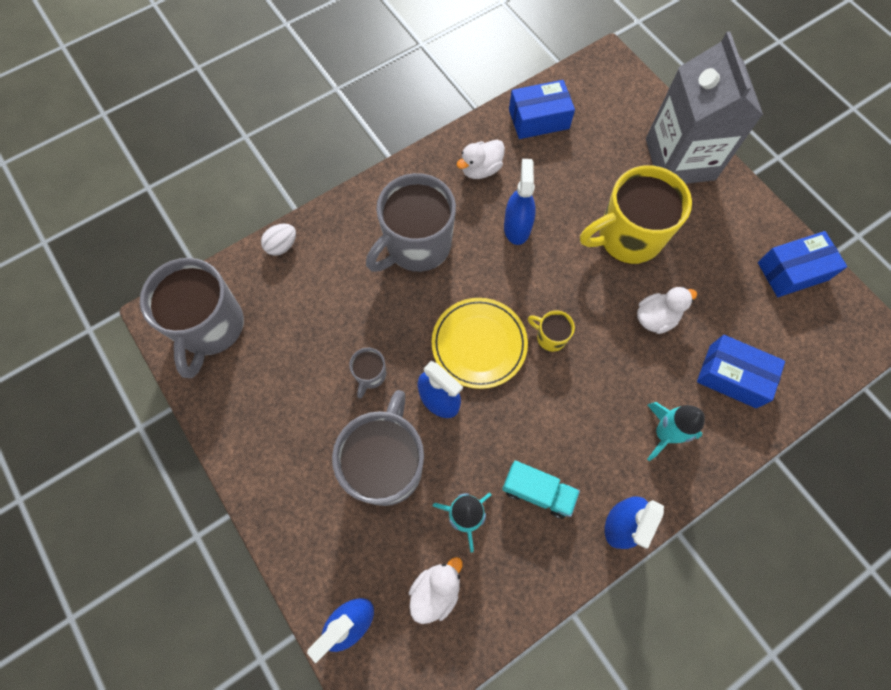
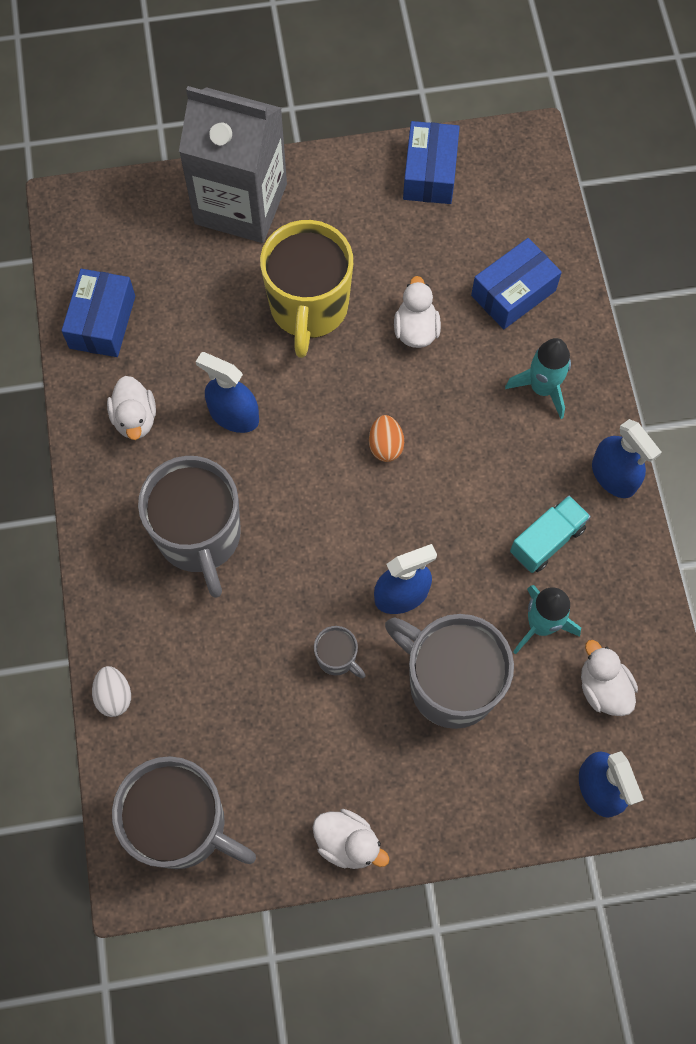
camera: 65 degrees left, 0 degrees up
(237, 443) = (348, 842): none -> white duck
(479, 344) = (357, 523): yellow plate -> none
(550, 337) = (385, 446): yellow mug -> orange egg

